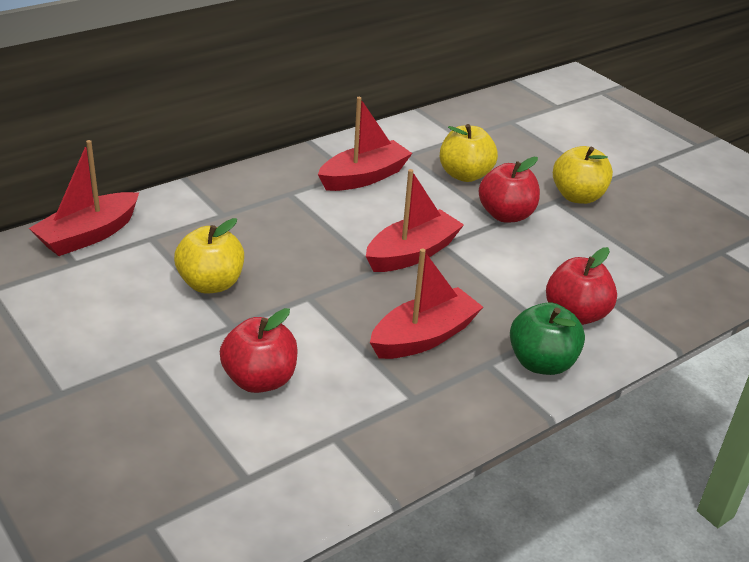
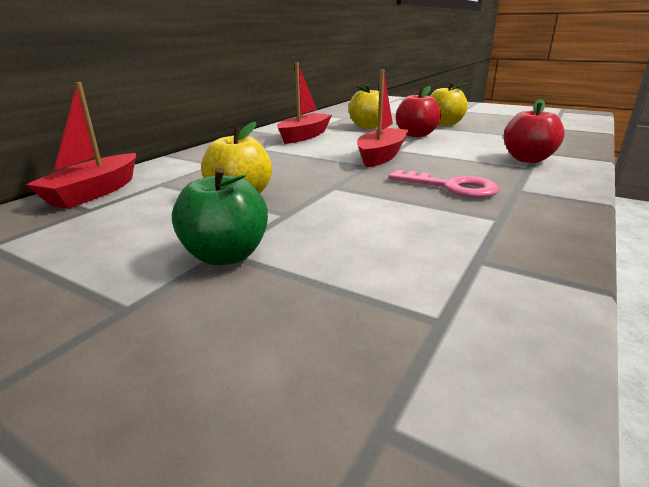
camera: 20 degrees left, 10 degrees down
(260, 380) = (354, 240): red apple -> none
(424, 337) = (451, 187): red boat -> pink key
(541, 363) = (550, 182): green apple -> green apple (226, 255)

